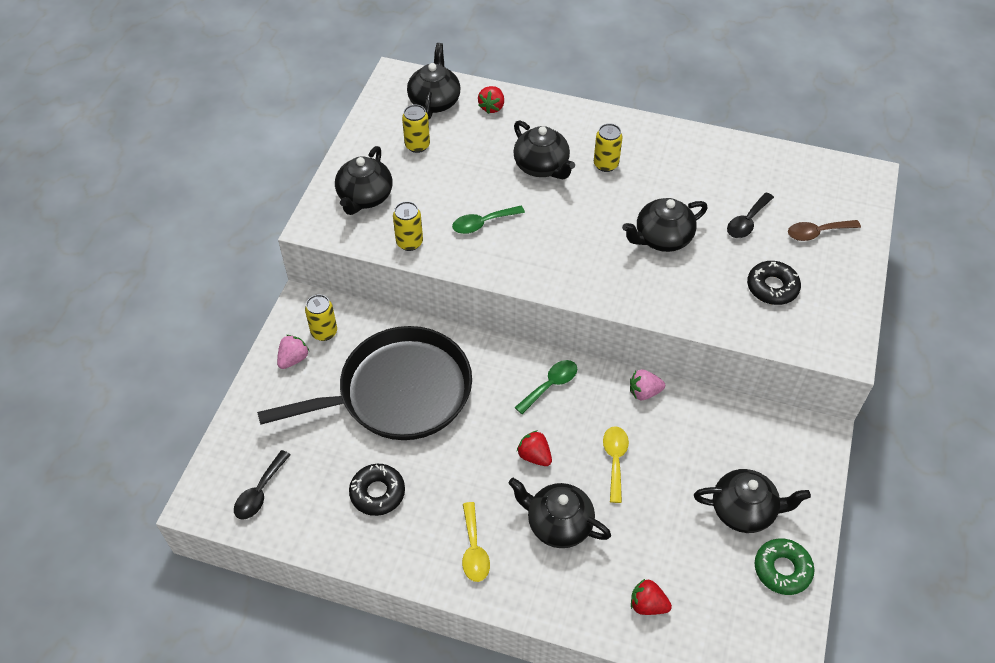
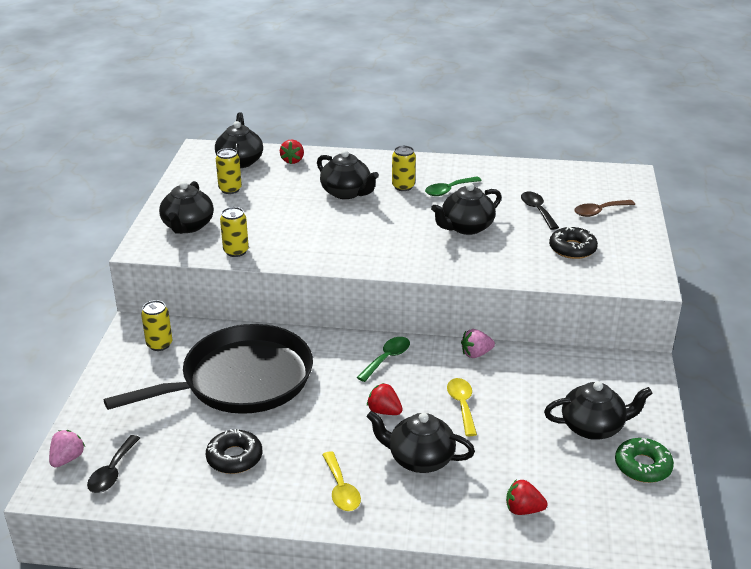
camera: 10 degrees left, 20 degrees down
(293, 359) = (132, 367): pink strawberry -> pink strawberry (67, 459)
(483, 223) = (301, 233): green spoon -> green spoon (449, 190)
(747, 222) = (537, 210): black spoon -> black spoon turned 135 degrees clockwise

